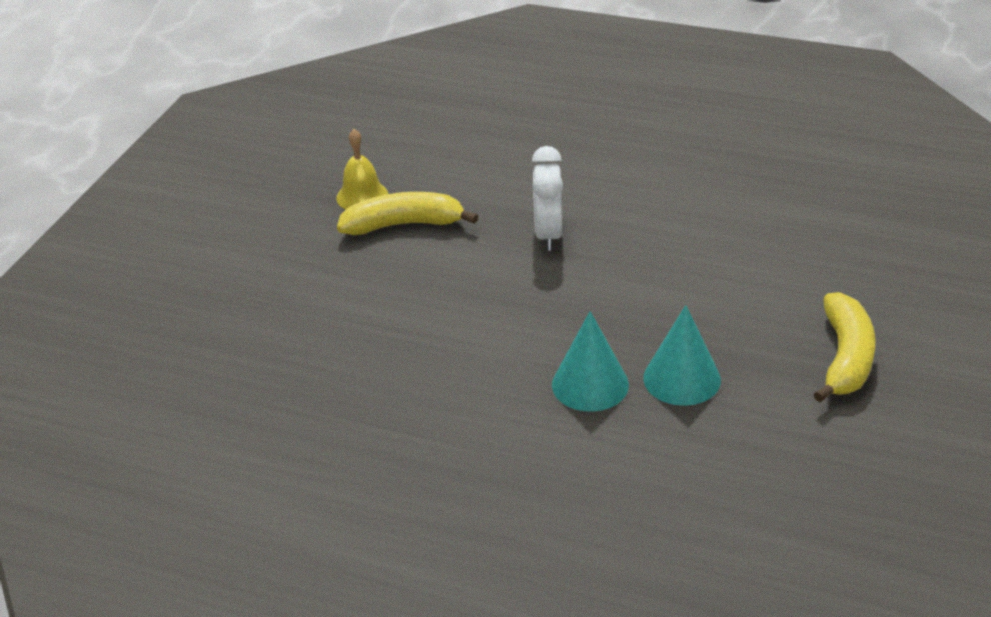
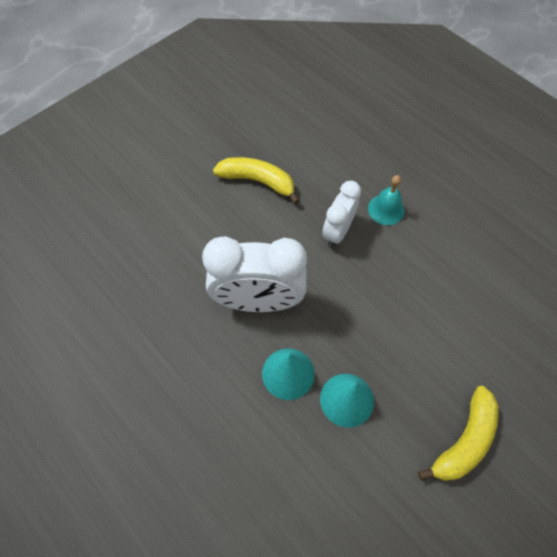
camera: 25 degrees right, 25 degrees up
(362, 196) = (248, 146): yellow bell -> none
(497, 335) = (258, 301): none -> white clock
(594, 194) = (386, 209): none -> turquoise bell

